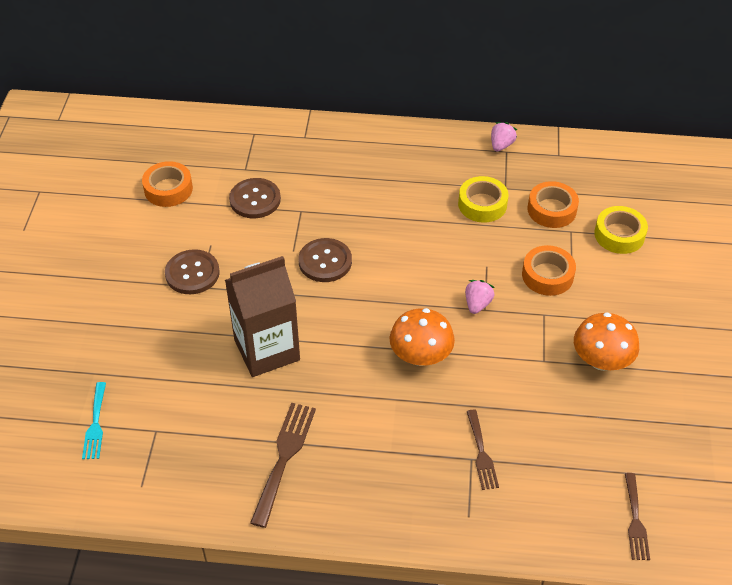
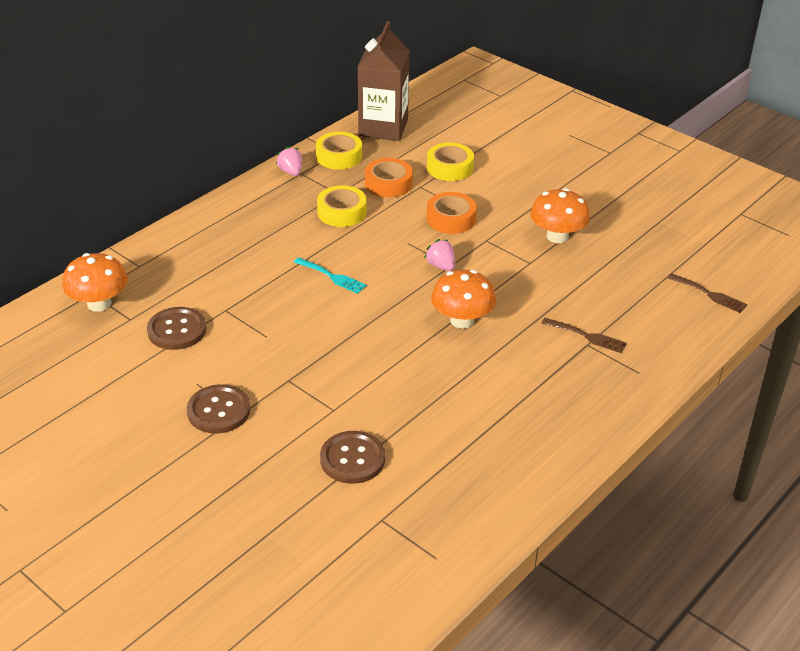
camera: 55 degrees left, 10 degrees down
(95, 424) = (332, 560): turquoise fork -> turquoise fork (332, 277)
(168, 189) = (90, 379): orange tape -> none
(246, 144) = (99, 304): none -> orange mushroom
(267, 350) = (363, 404): brown carton -> brown carton (383, 128)
(284, 457) = (491, 448): brown fork -> none
(325, 261) = (302, 323): brown button -> brown button (352, 459)
(554, 159) = (339, 156): none -> yellow tape

